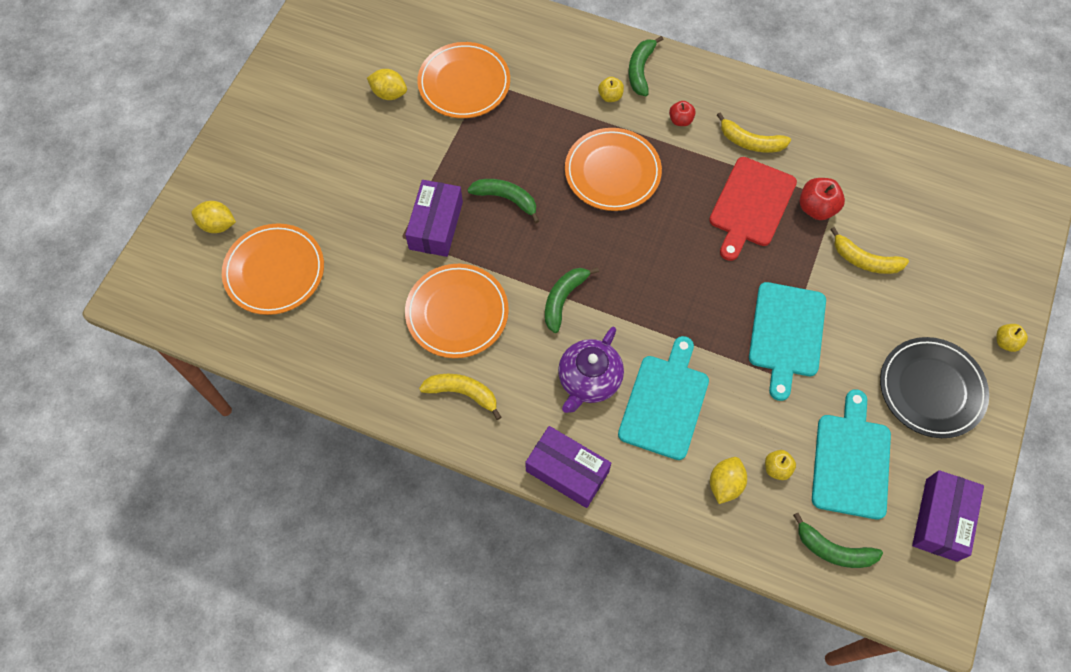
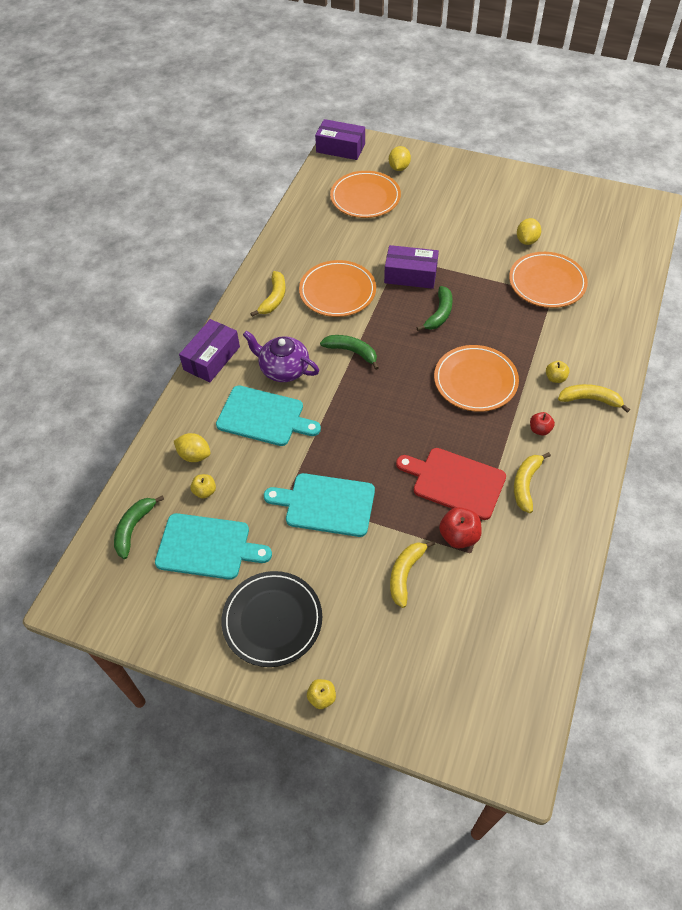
camera: 90 degrees right, 10 degrees down
(640, 70) = (590, 399): green banana -> yellow banana
(941, 519) = (150, 614): purple box -> purple box (340, 148)

